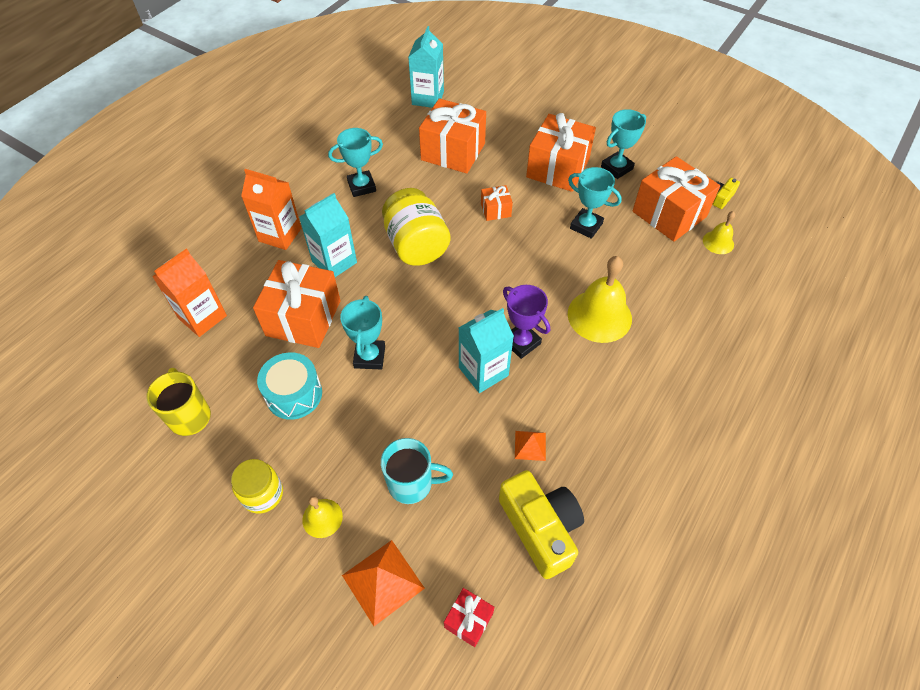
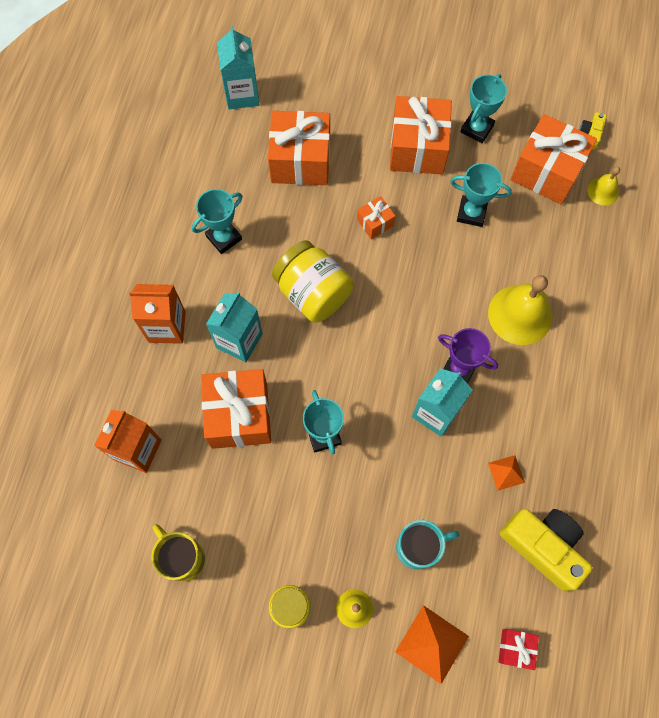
camera: 20 degrees left, 15 degrees up
(294, 394) = (270, 500): turquoise drum -> none

